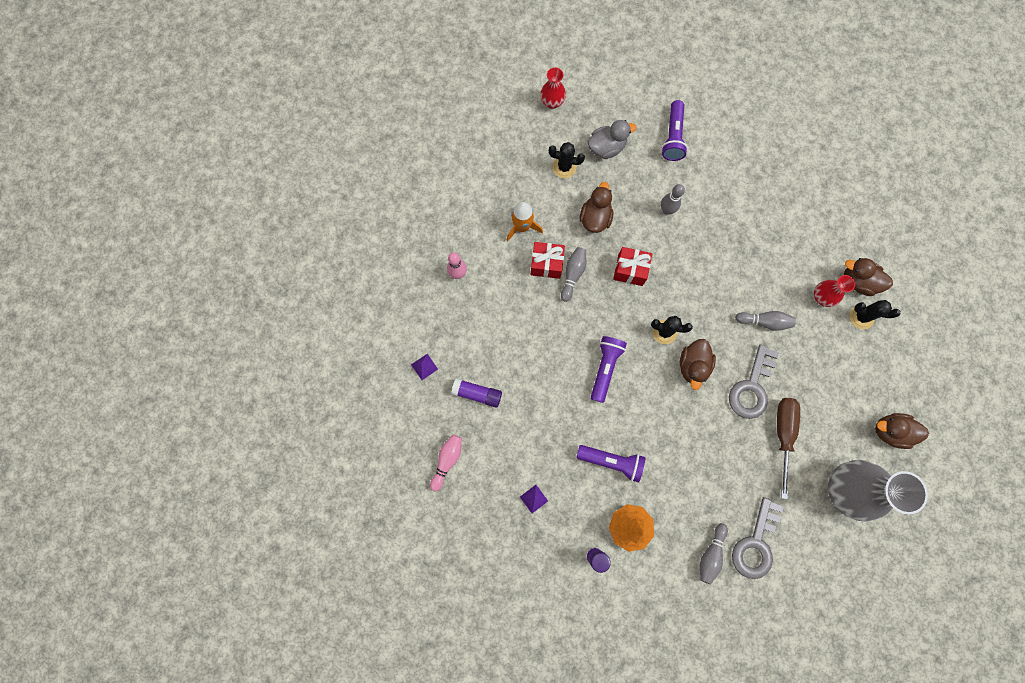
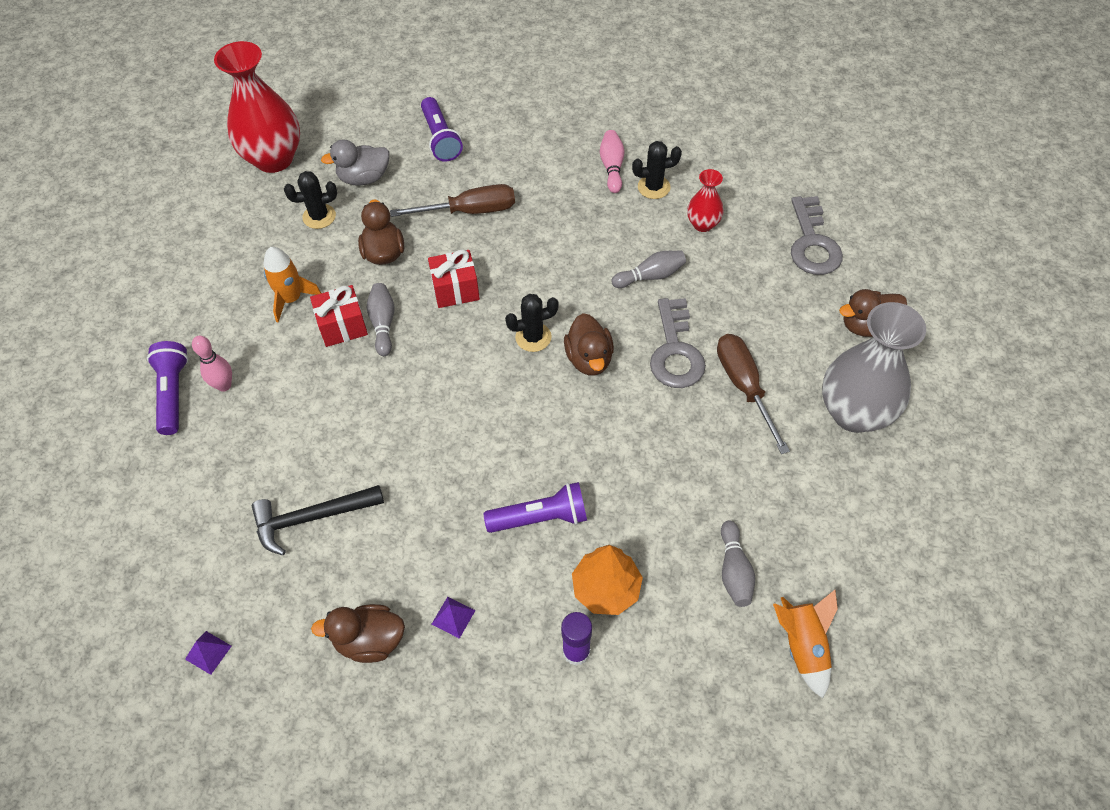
camera: 25 degrees left, 20 degrees down
(424, 367) = (219, 518): purple pyramid -> purple pyramid (208, 652)
(447, 460) = (302, 626): pink bowling pin -> pink bowling pin (612, 167)
(477, 394) = (311, 518): purple glue stick -> black hammer
(552, 102) = (274, 159): red vase -> red vase, size x2.01
(605, 368) = (477, 410): purple flashlight -> purple flashlight (173, 393)
(606, 148) = (364, 178): grey duck -> grey duck turned 150 degrees counterclockwise
(666, 210) = (470, 211): grey bowling pin -> brown screwdriver
(726, 620) = (802, 646): none -> orange rocket
(756, 544) = (785, 529): grey key -> grey key (812, 243)
(858, 281) = (735, 192): brown duck -> brown duck (369, 641)
(861, 317) = (760, 225): black cactus -> black cactus (653, 187)

